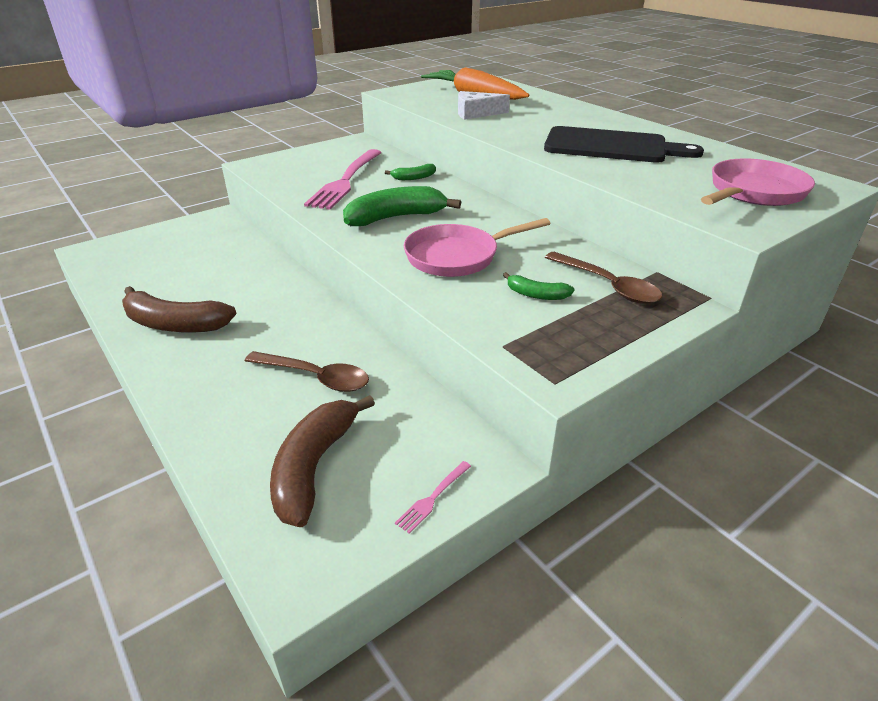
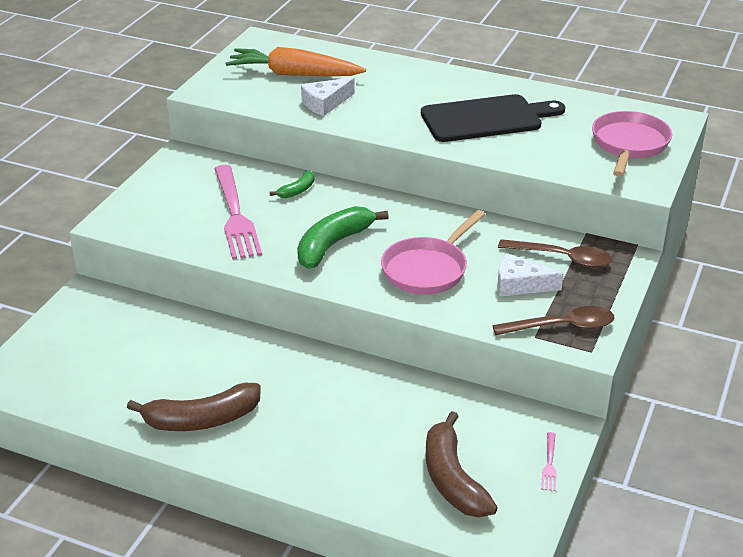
camera: 30 degrees left, 0 degrees up
(315, 377) = (380, 416): brown spoon -> brown spoon (562, 326)
(536, 295) = (520, 285): green banana -> white cheese

